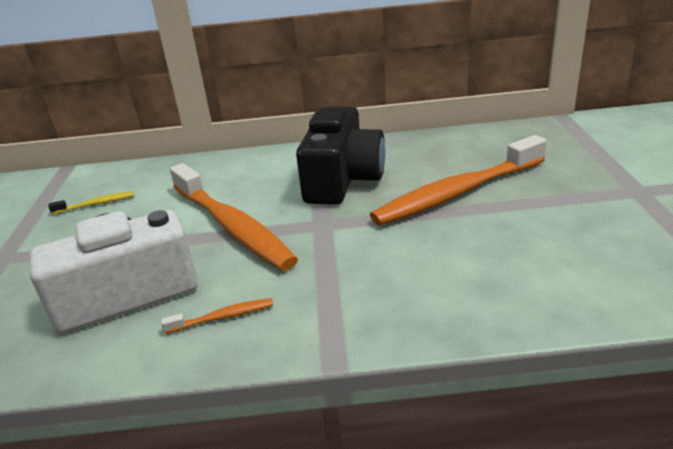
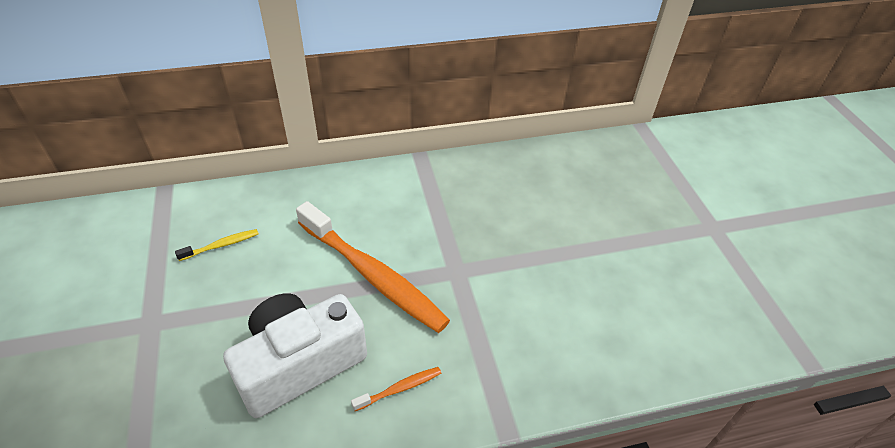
camera: 15 degrees left, 15 degrees up
(342, 179) = (460, 211): black camera -> none
(457, 193) = (567, 229): orange toothbrush -> none

